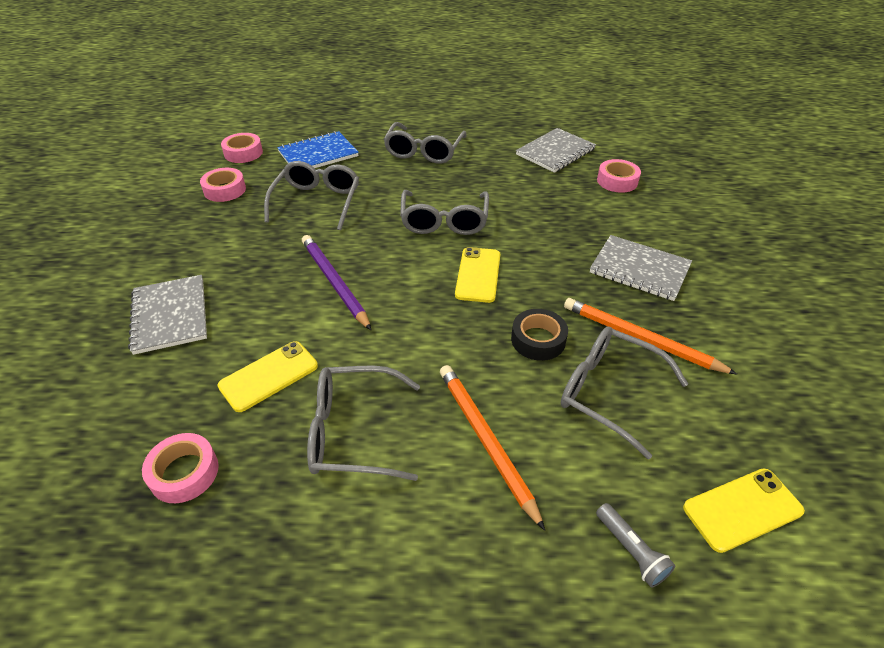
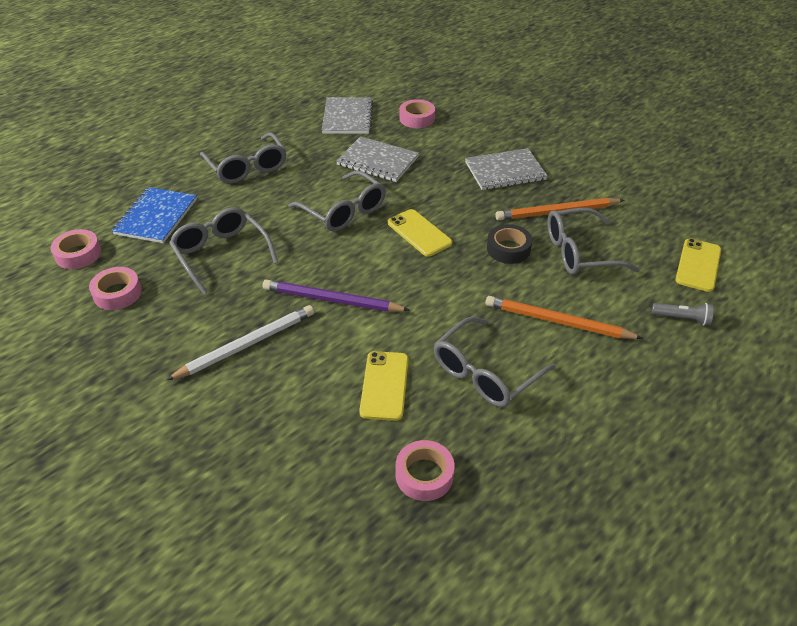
camera: 45 degrees left, 0 degrees up
(170, 315) = (243, 406): grey notebook -> grey notebook (377, 161)
(236, 274) = (246, 345): none -> white pencil

